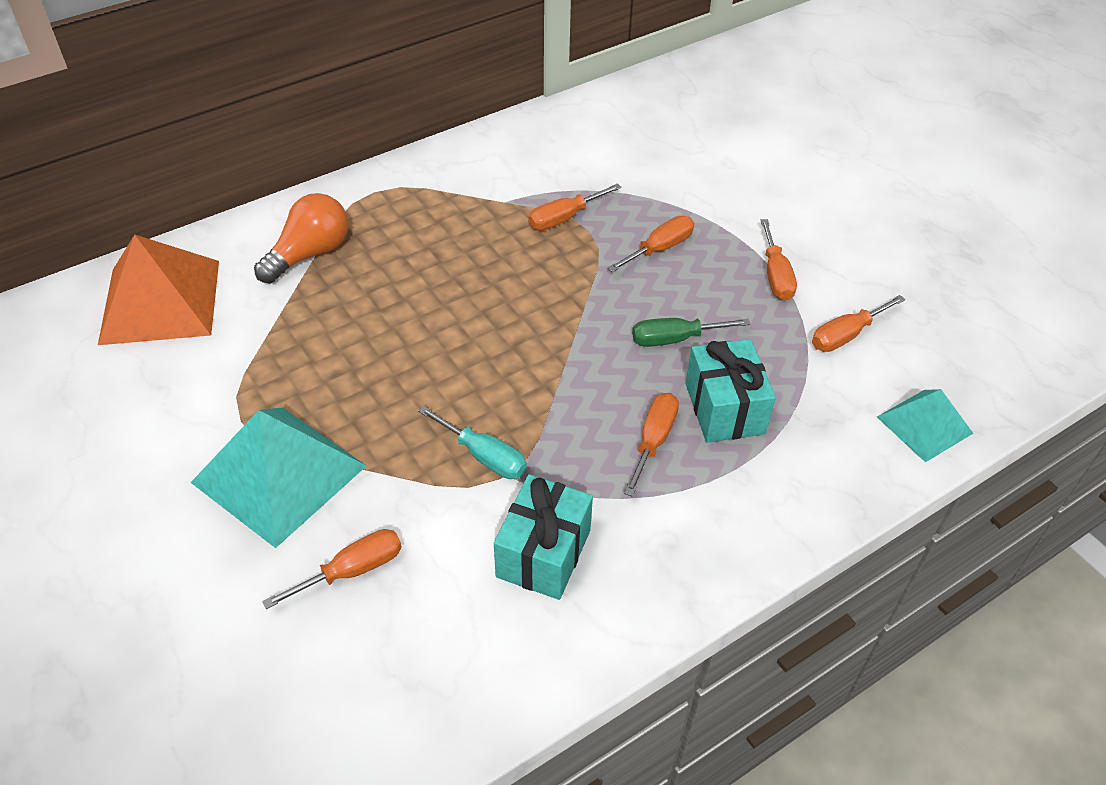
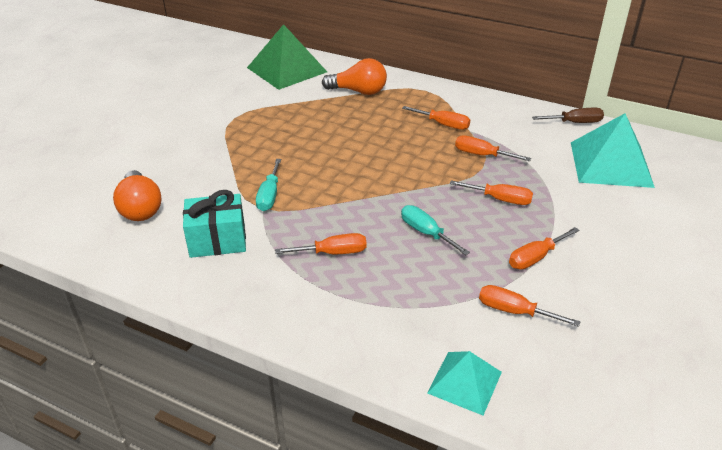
camera: 60 degrees right, 10 degrees down
(160, 301) = (287, 69): orange pyramid -> green pyramid
(279, 474) = (209, 141): turquoise pyramid -> turquoise pyramid (611, 164)
(352, 570) = (166, 184): orange screwdriver -> orange screwdriver (443, 124)
(391, 626) = (140, 208): none -> orange light bulb
(566, 115) = (575, 122): none -> brown screwdriver
(675, 339) = (426, 233): green screwdriver -> turquoise screwdriver
(724, 408) = (386, 274): turquoise gift -> none

